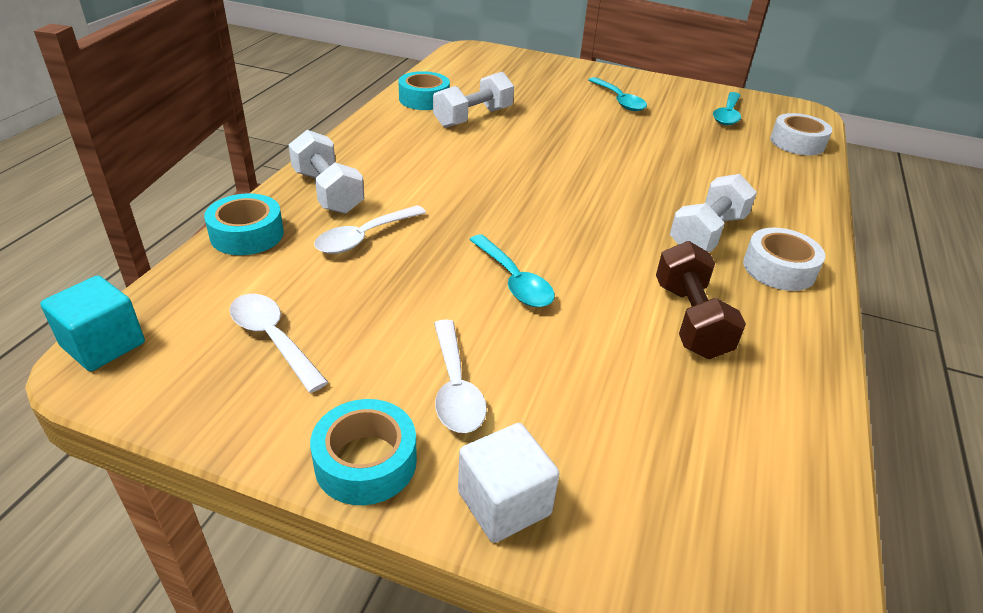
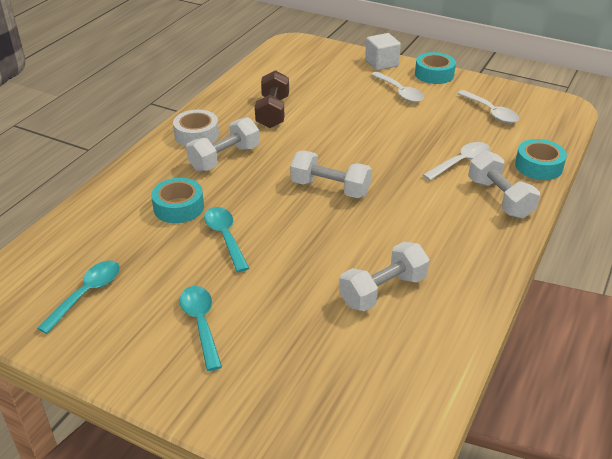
camera: 170 degrees left, 0 degrees up
(103, 345) = (571, 113): turquoise cube -> none
(424, 99) = (440, 327): turquoise tape -> turquoise tape (178, 207)
(455, 387) = (400, 92): white spoon -> white spoon turned 150 degrees clockwise
(514, 281) = (365, 134): turquoise spoon -> turquoise spoon (225, 237)
(547, 199) = (330, 188): none -> white dumbbell
(797, 143) = (54, 247): white tape -> none

